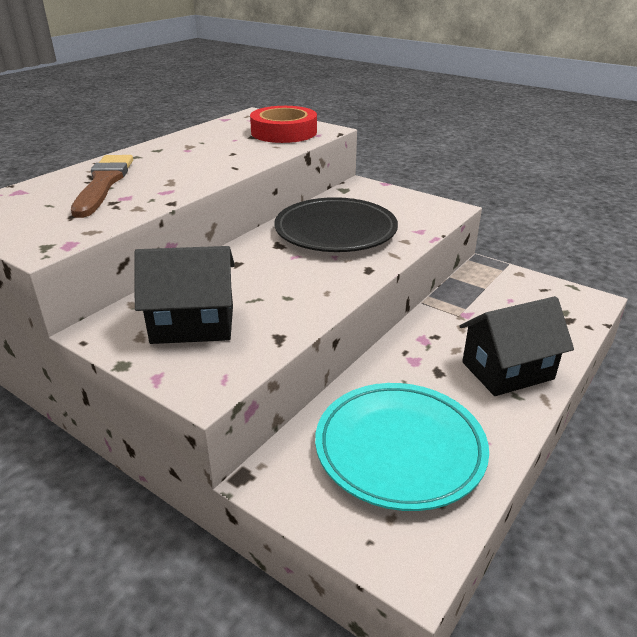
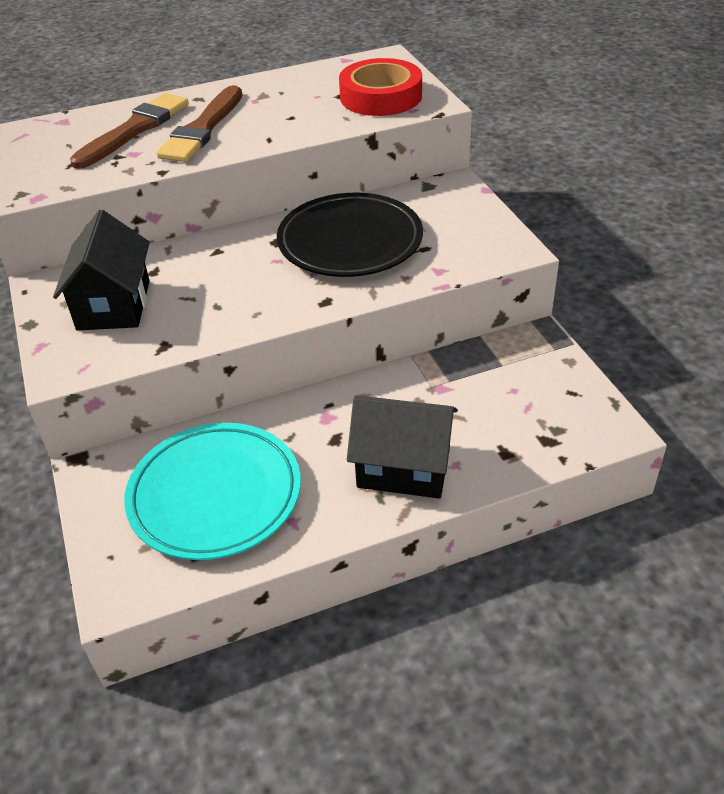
camera: 35 degrees right, 10 degrees up
(168, 172) = (203, 129): none -> brown brush
(193, 324) = (114, 305): black house -> black house turned 60 degrees clockwise

